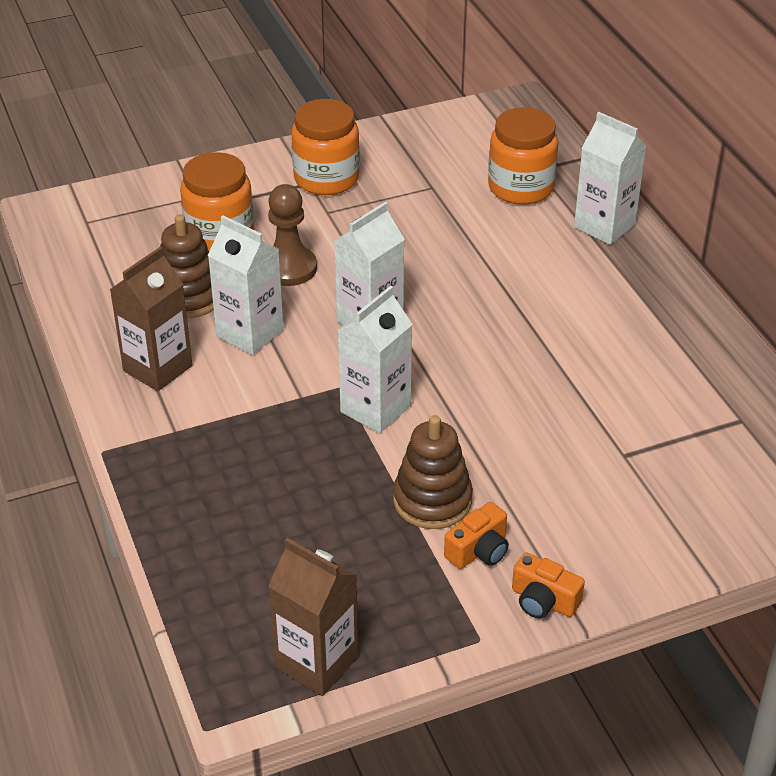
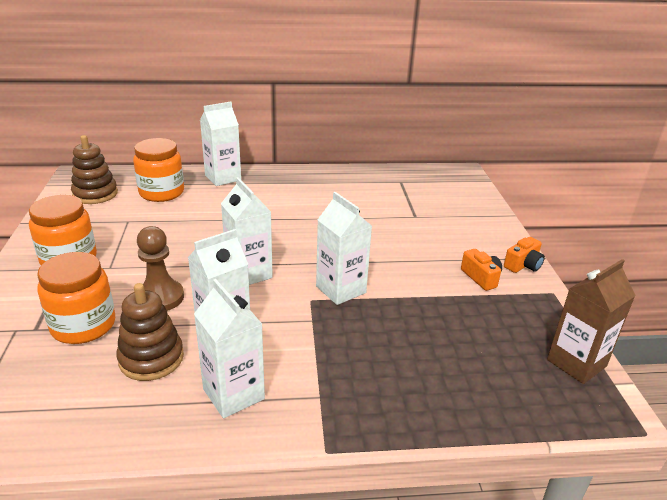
camera: 75 degrees left, 10 degrees down
(157, 368) = (233, 394): brown carton -> white carton
(432, 500) = (435, 285): brown stacking toy -> brown stacking toy (95, 194)

